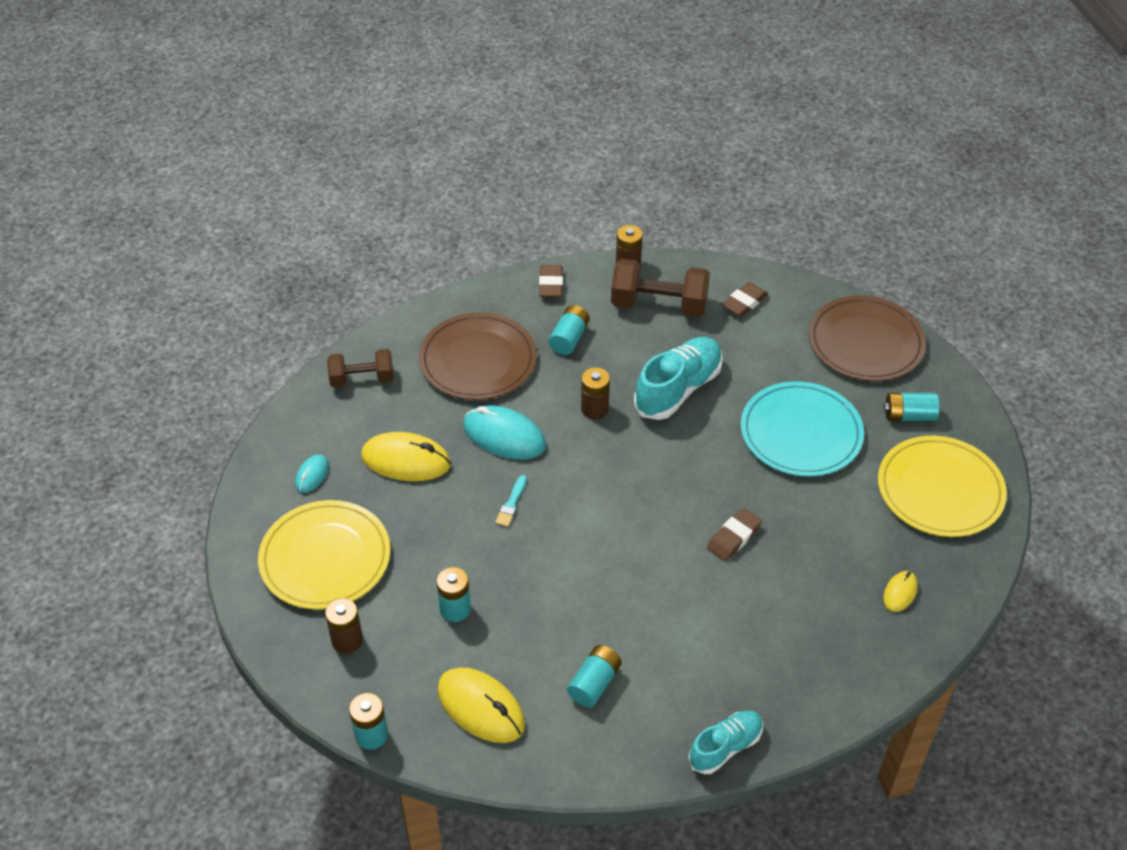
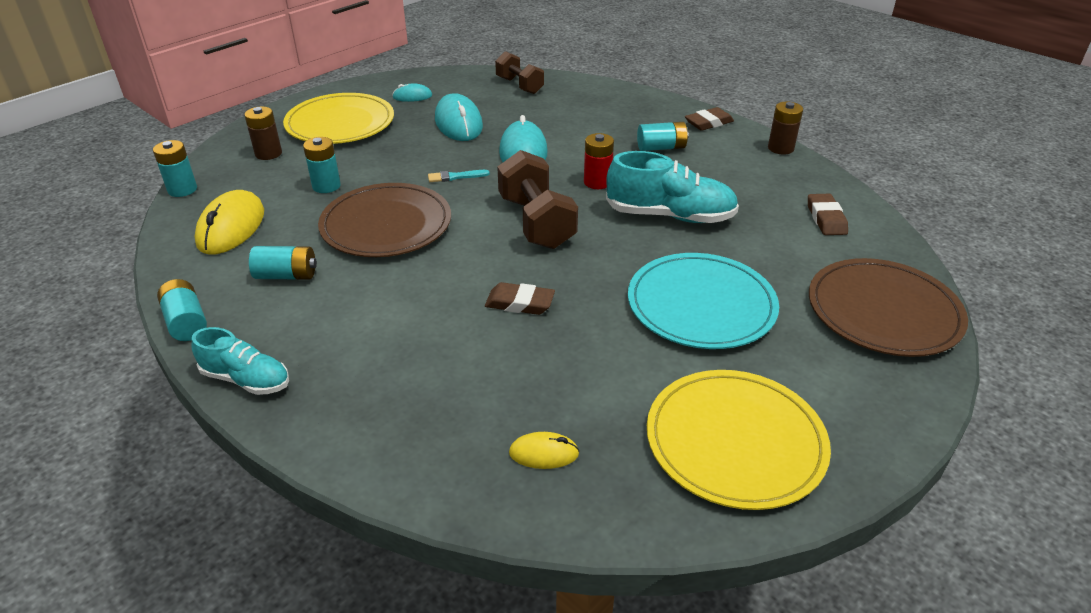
camera: 60 degrees right, 10 degrees down
(406, 460) = (458, 123): yellow mouse -> turquoise mouse
(478, 360) = (589, 119): brown plate -> brown plate (386, 224)
(594, 409) = (597, 182): brown battery -> red battery
(659, 305) = (756, 176): brown dumbbell -> brown dumbbell (536, 222)
(744, 302) = (826, 218): brown eraser -> brown eraser turned 75 degrees clockwise
(909, 415) = (819, 378): turquoise battery -> turquoise battery (186, 322)

